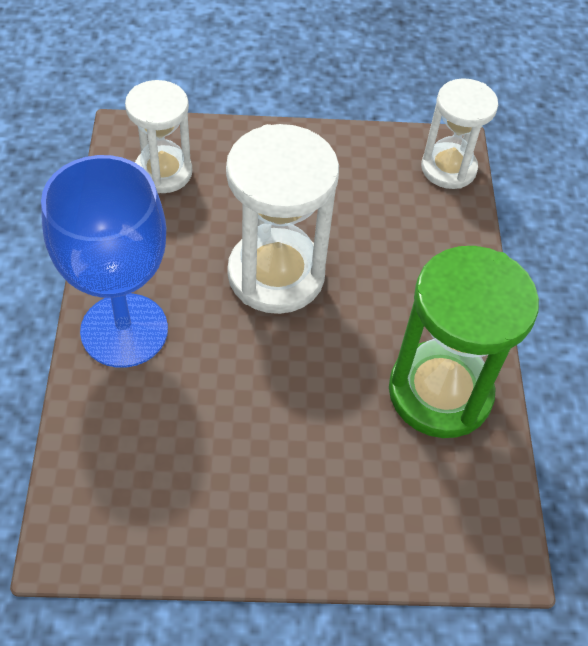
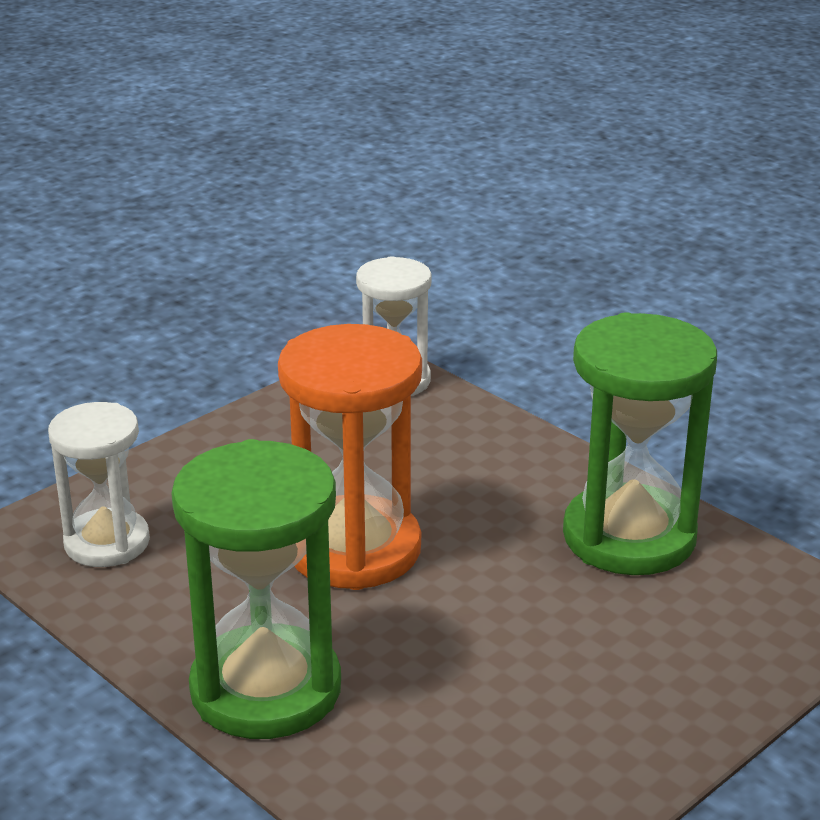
camera: 40 degrees left, 25 degrees down
(124, 330) = (266, 689): blue goblet -> green hourglass
(276, 275) = (354, 549): white hourglass -> orange hourglass

